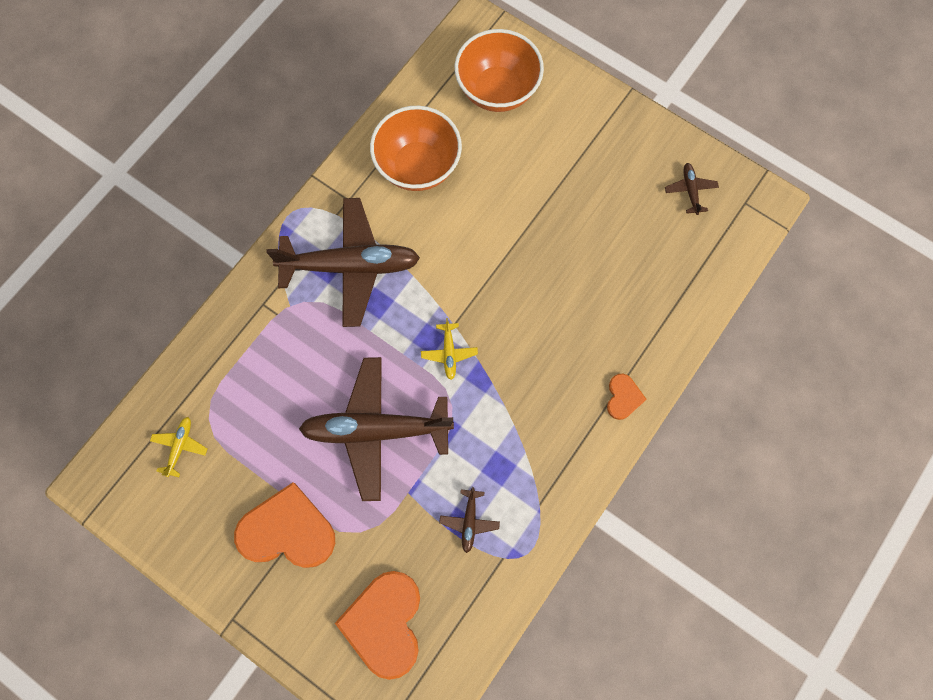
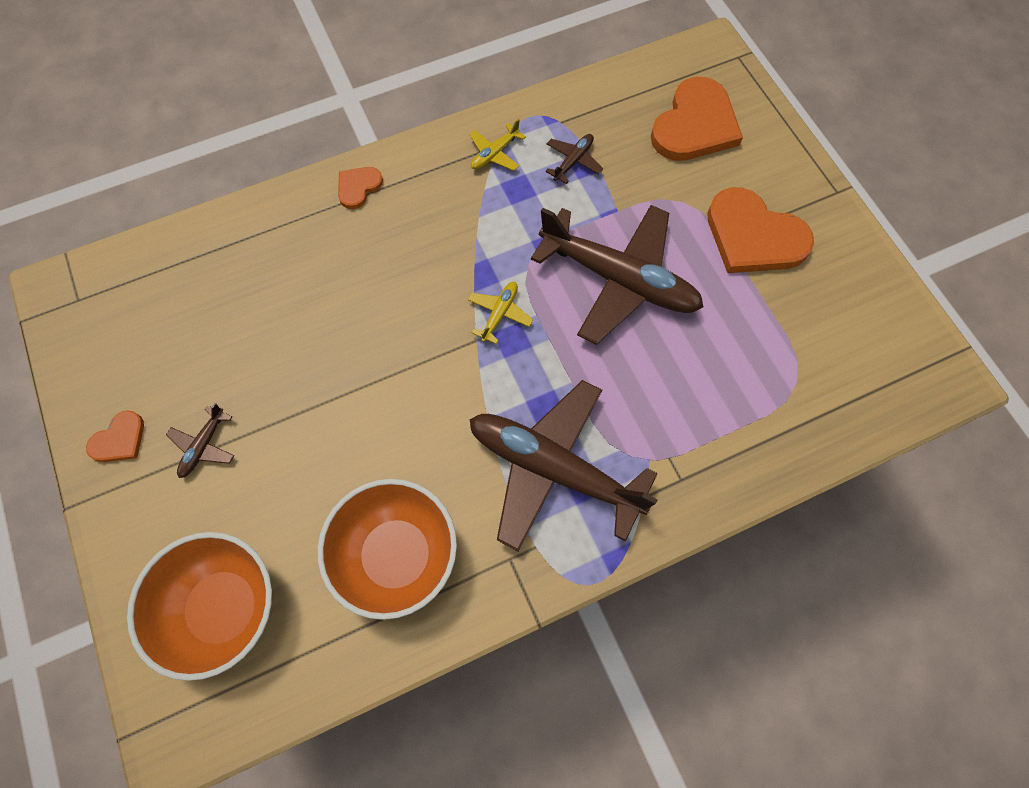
camera: 150 degrees left, 5 degrees down
(180, 446) = (839, 368): yellow plane -> yellow plane (495, 154)
(635, 138) = (119, 439): none -> orange heart
(690, 190) = (118, 344): brown plane -> brown plane (203, 446)

